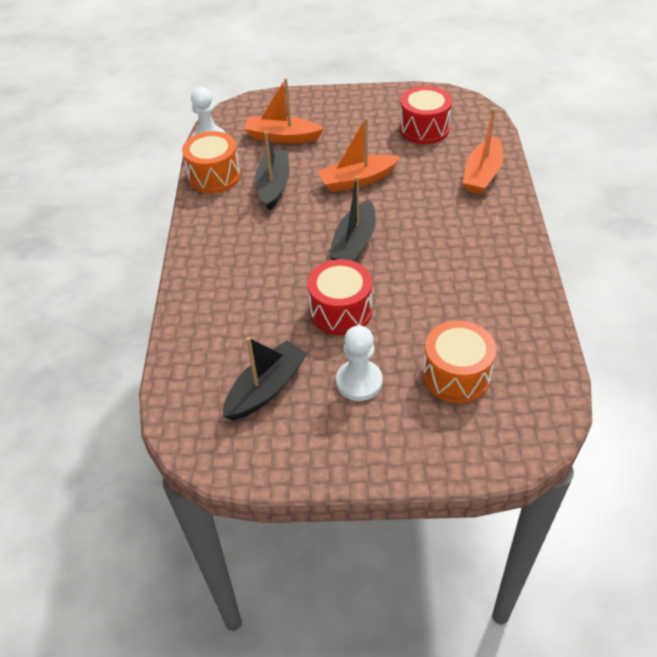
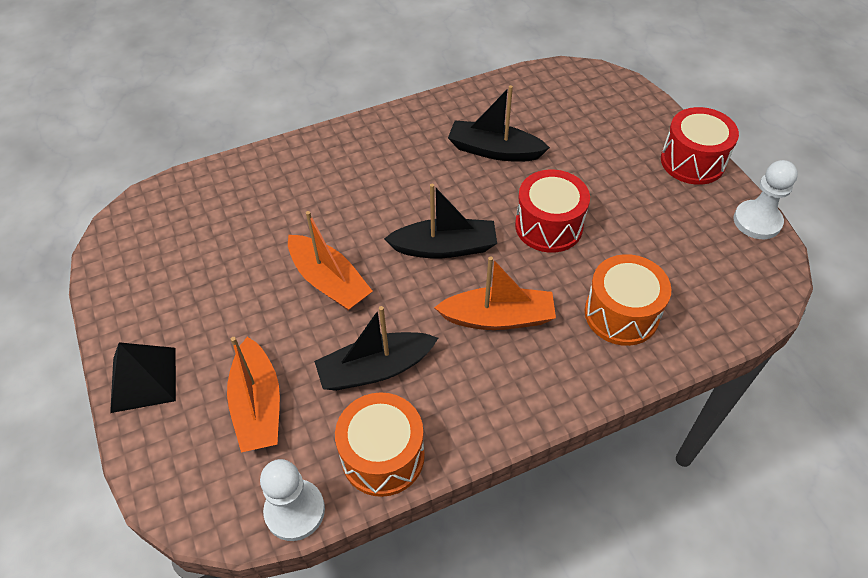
camera: 115 degrees left, 5 degrees up
(266, 388) = (677, 247): black boat -> black boat (494, 150)
(330, 100) = (143, 379): none -> black pyramid
(359, 382) = (621, 186): white pawn -> white pawn (757, 221)
(424, 129) = (197, 247): red drum -> red drum (692, 161)
(456, 375) = (571, 129): orange drum -> orange drum (621, 314)
(482, 174) = (277, 173): orange boat -> orange boat (498, 318)

